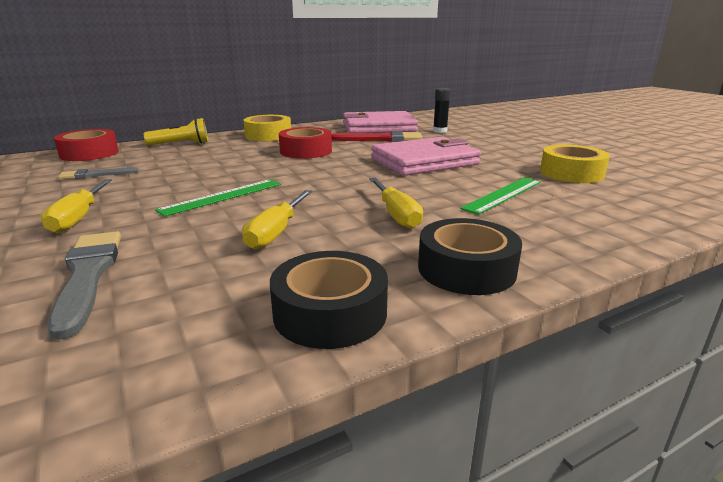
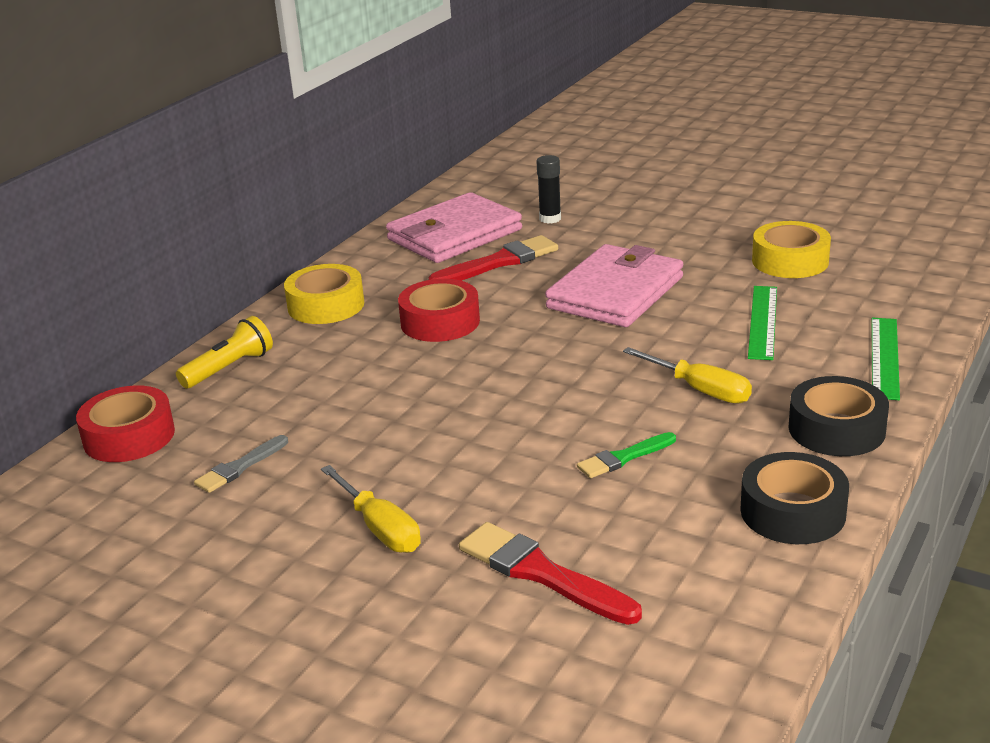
camera: 30 degrees left, 5 degrees up
(88, 275) = (541, 573): grey brush -> red brush
(222, 197) = (481, 436): green ruler -> green ruler (884, 357)
(276, 232) = (624, 457): yellow screwdriver -> green brush

